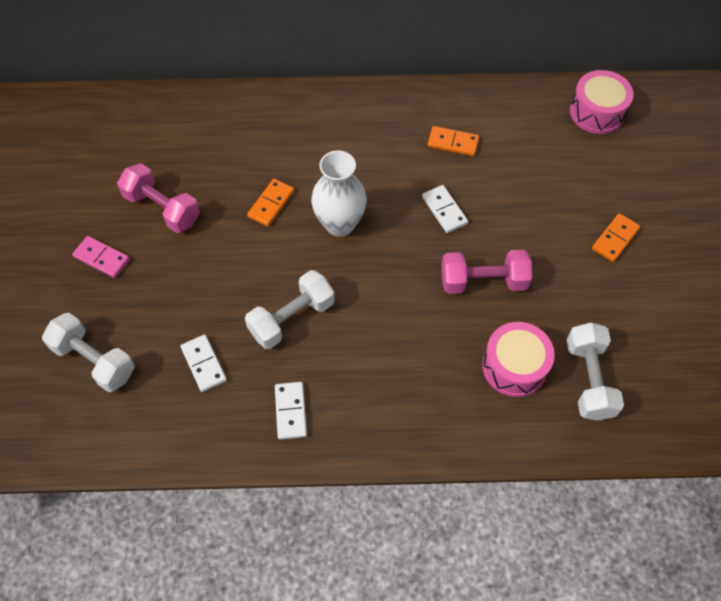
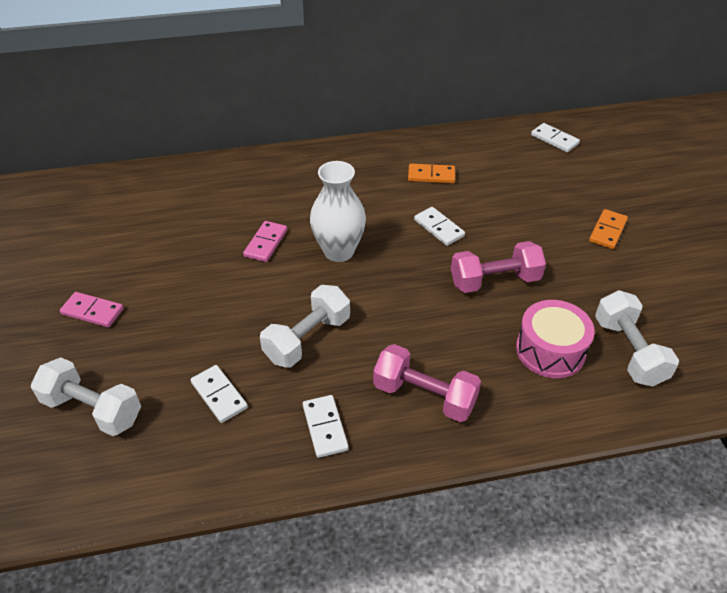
camera: 10 degrees left, 15 degrees down
(162, 208) = (153, 260): pink dumbbell -> pink dumbbell (424, 396)
(271, 204) = (265, 243): orange domino -> pink domino
(597, 112) = (554, 139): pink drum -> white domino

